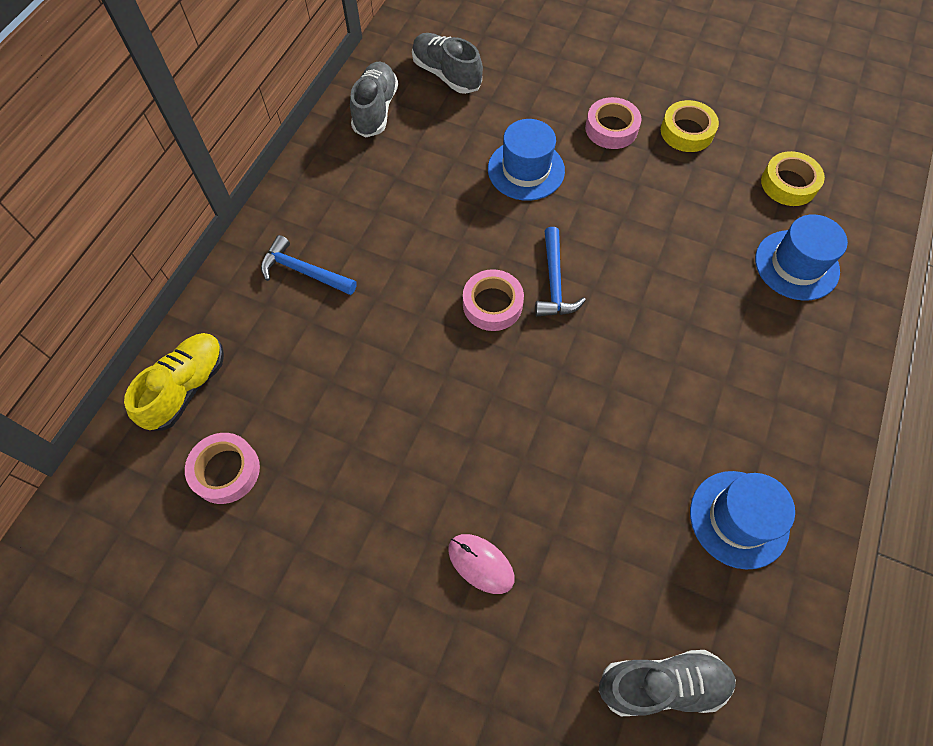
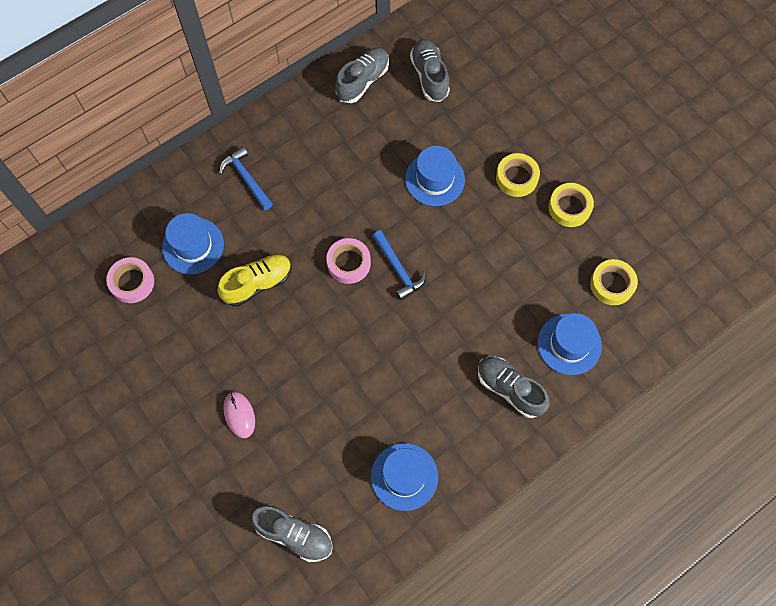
camera: 30 degrees right, 5 degrees up
(186, 387) = (137, 219): yellow shoe -> yellow shoe (257, 283)
(283, 382) = (193, 245): none -> blue hat
(554, 282) = (398, 269): blue hammer -> blue hammer turned 60 degrees counterclockwise
(611, 128) = (516, 178): pink tape -> yellow tape
(775, 347) = (510, 389): none -> grey shoe

